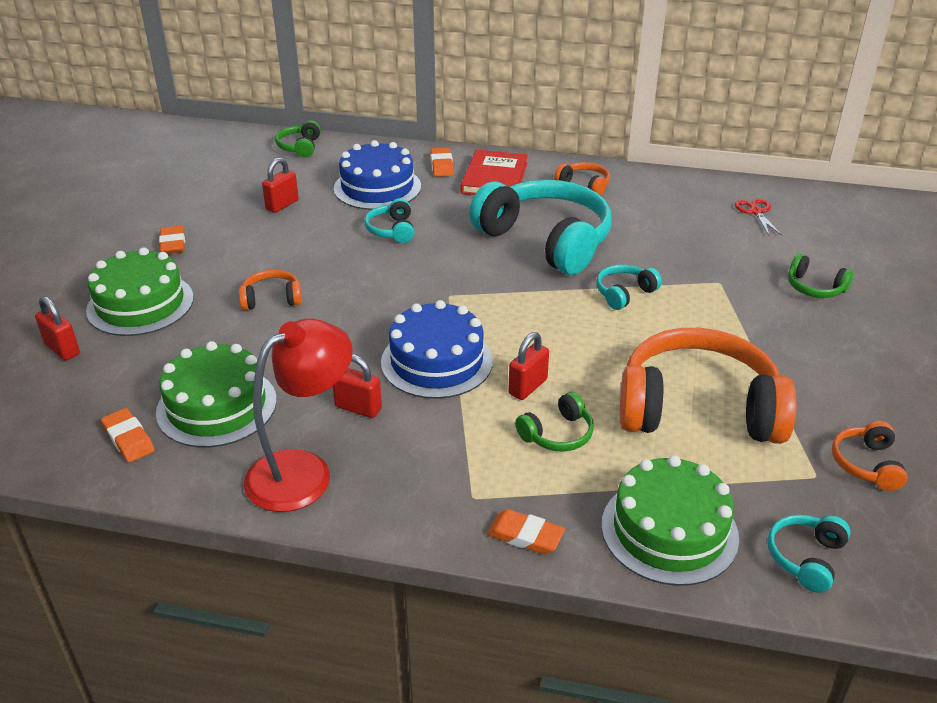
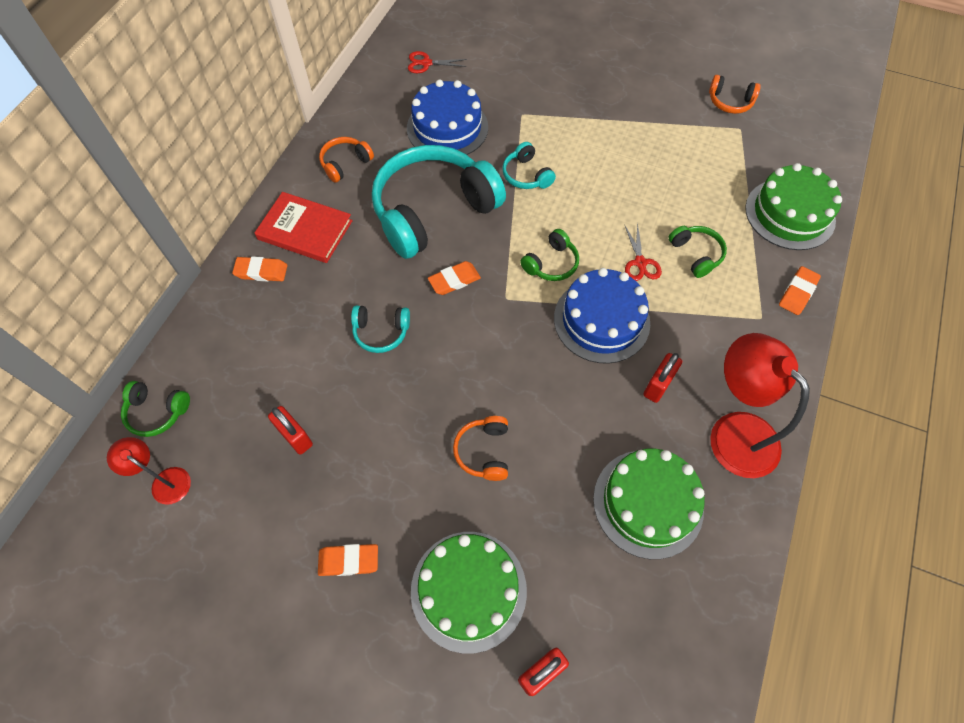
camera: 80 degrees left, 25 degrees up
(128, 439) = (690, 583): orange eraser -> orange eraser (454, 280)
(243, 160) = (165, 481): none -> red lamp
(377, 187) = (288, 337): blue cake -> blue cake (447, 128)
(528, 387) = (640, 262): red padlock -> red scissors
(698, 409) = (672, 168): orange headphones -> none
(806, 558) = (809, 155): turquoise headphones -> none
(814, 287) = (539, 64): green headphones -> green headphones (551, 263)

